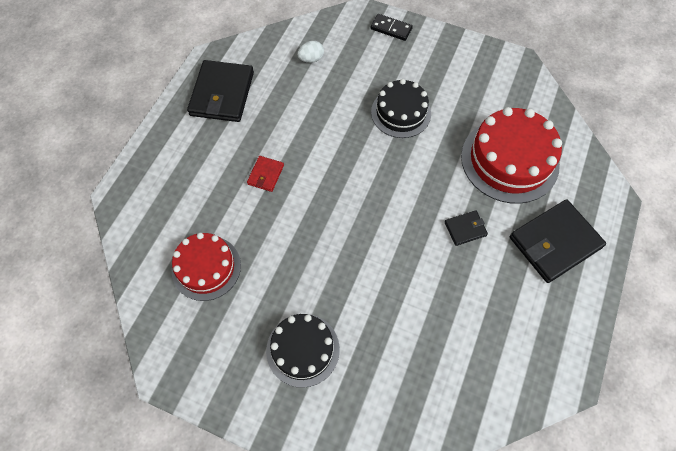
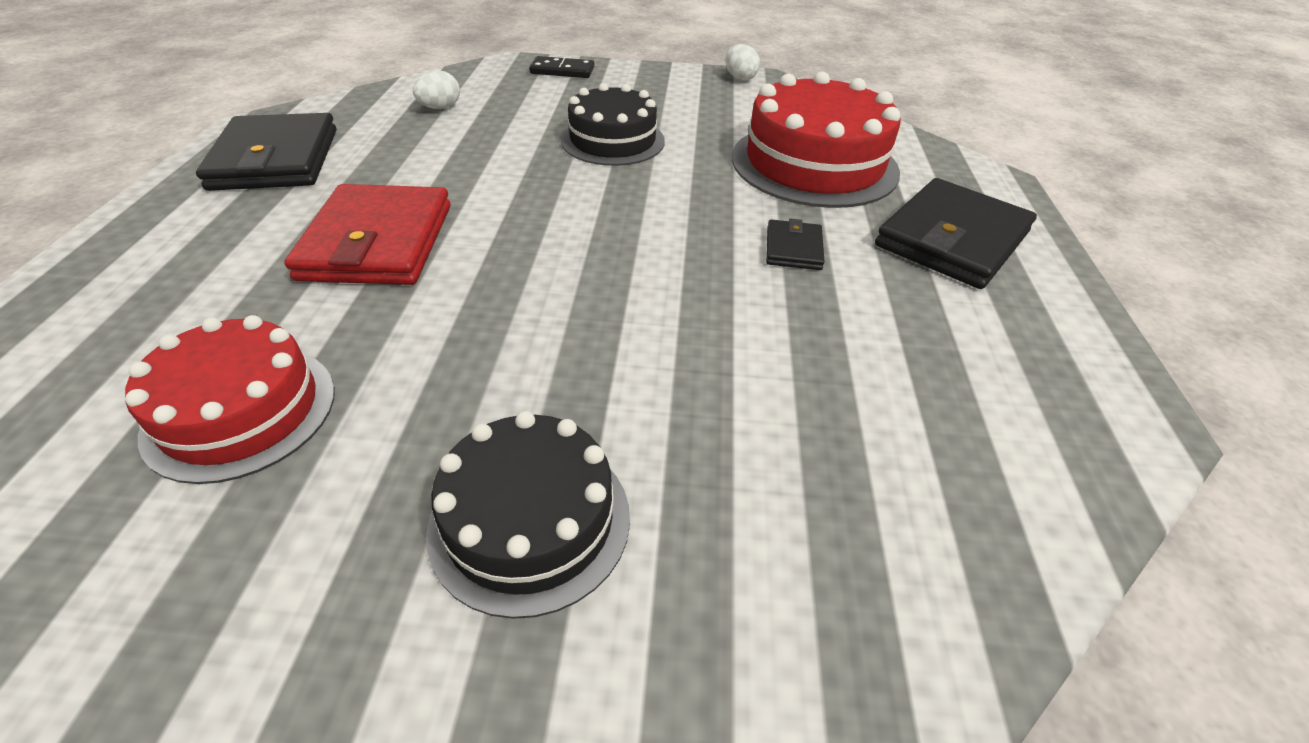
camera: 20 degrees left, 20 degrees down
(265, 175) = (377, 242): red wallet -> red wallet, size x2.08
(465, 229) = (793, 248): black wallet -> black wallet turned 45 degrees counterclockwise
(503, 58) = (740, 78): none -> white egg

